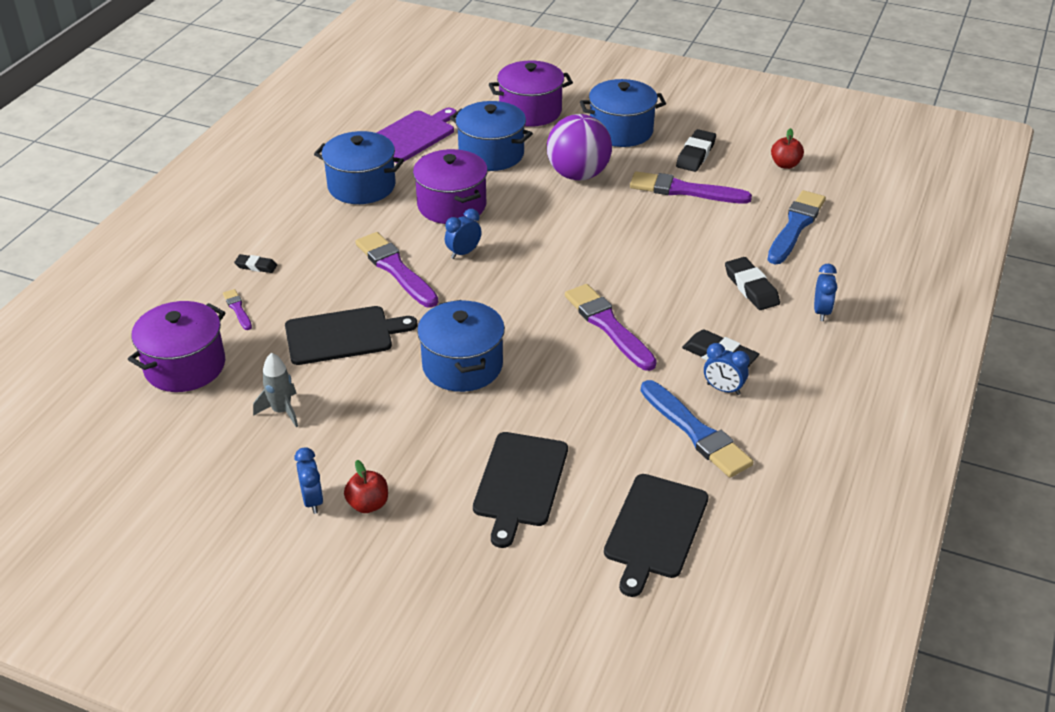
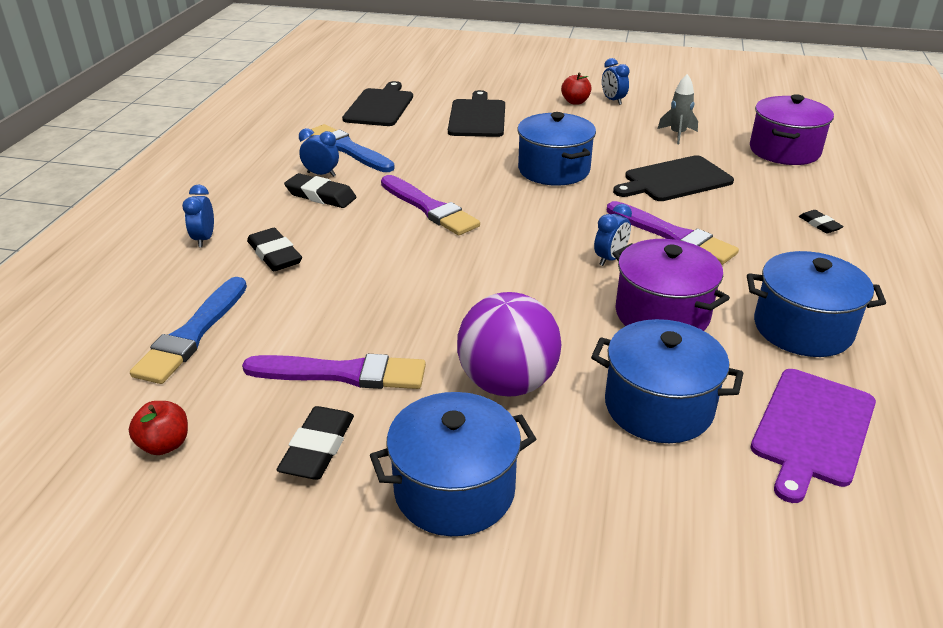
camera: 170 degrees right, 5 degrees down
(237, 309) = (791, 189): purple brush -> none
(256, 266) = (819, 224): black eraser -> black eraser turned 60 degrees clockwise
(530, 111) = (642, 523): purple pot -> none

